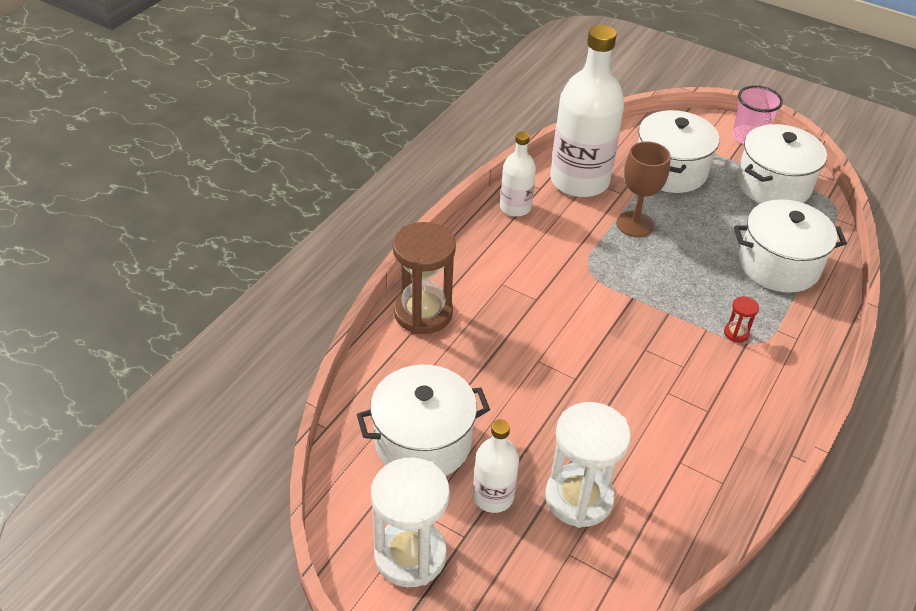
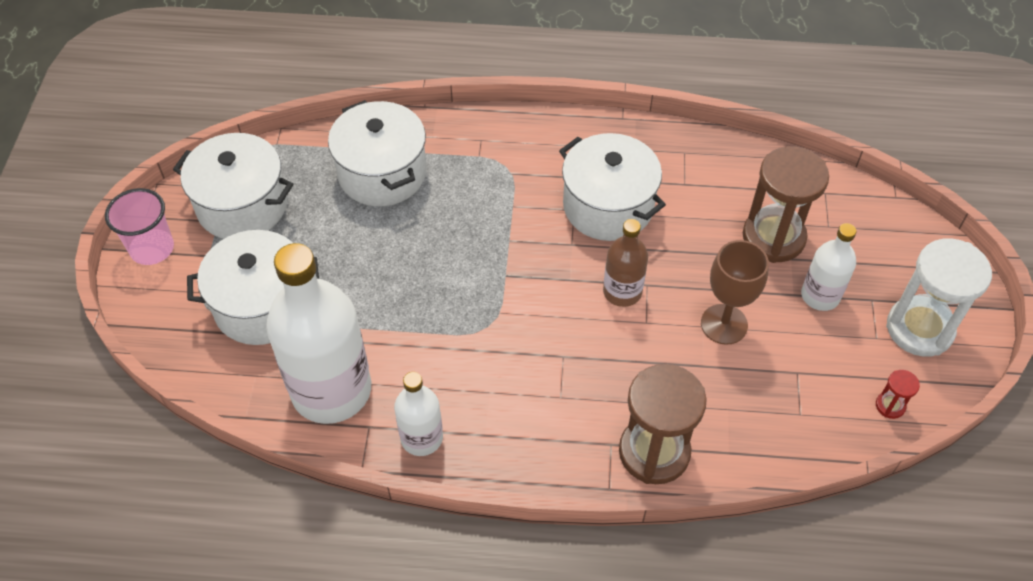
camera: 115 degrees left, 10 degrees up
(423, 442) = (809, 373): white pot -> white pot (608, 206)
(577, 359) = (622, 292): none -> brown bottle
(579, 498) = (773, 237): white hourglass -> brown hourglass
(635, 224) = (385, 309): brown goblet -> brown goblet (724, 324)
(736, 333) = (503, 183): red hourglass -> red hourglass (890, 406)

